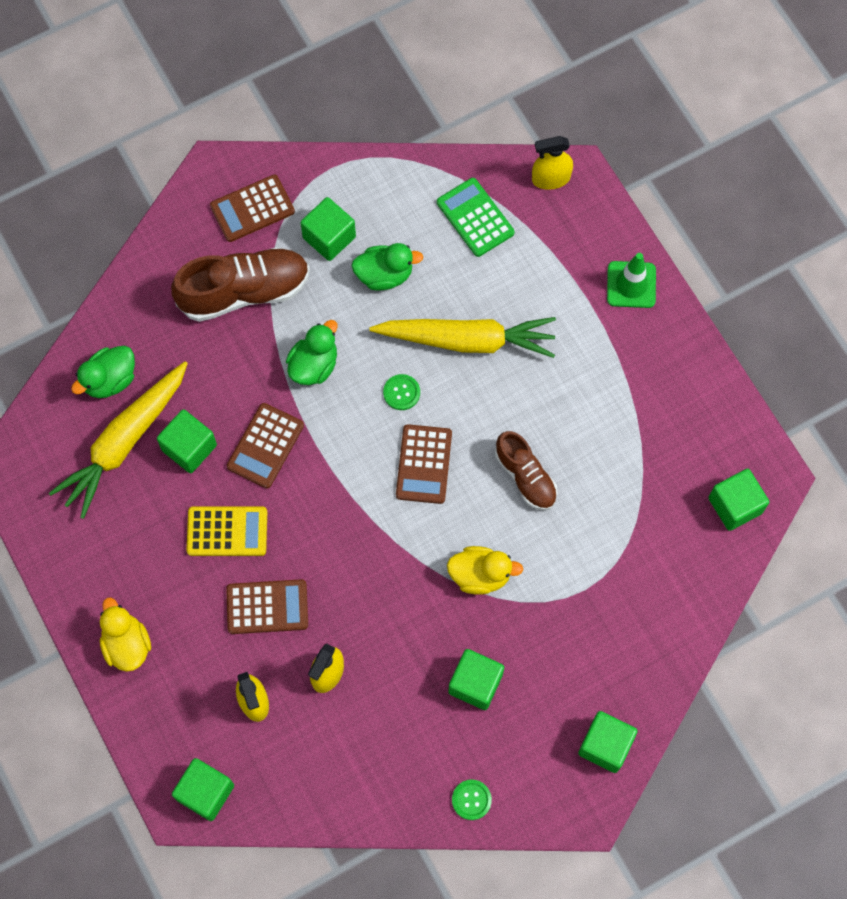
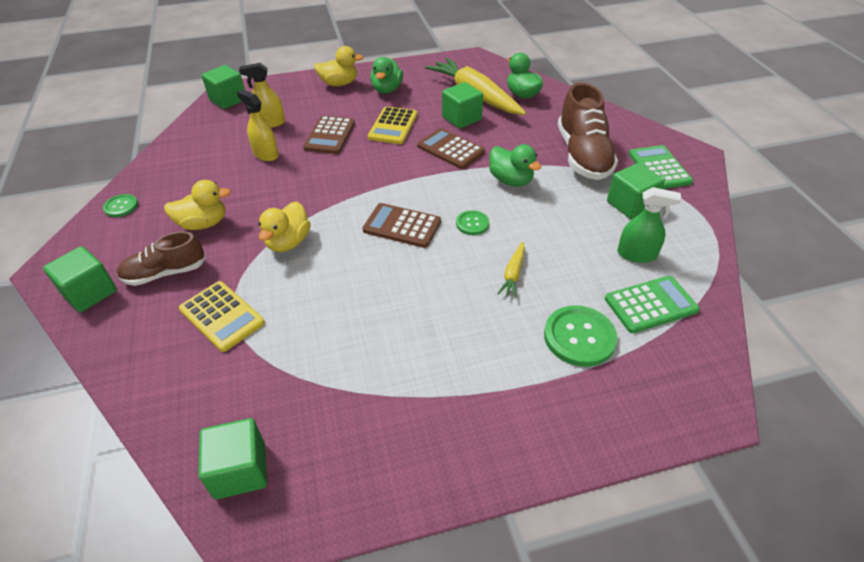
camera: 105 degrees right, 25 degrees down
(252, 209) = (659, 168): brown calculator -> green calculator
(384, 275) = (590, 231): green duck -> green duck (387, 89)
(409, 230) = (636, 254): none -> green spray bottle
(467, 340) = (513, 274): yellow carrot -> yellow carrot, size x0.43
(475, 683) = (203, 224): green cube -> yellow duck
(525, 476) = (361, 288): brown shoe -> brown shoe (165, 273)
(531, 274) = (579, 337): none -> green button
(551, 178) = (704, 381): yellow spray bottle -> none
(596, 595) = (222, 316): none -> yellow calculator
(631, 284) = (555, 431): green traffic cone -> none

